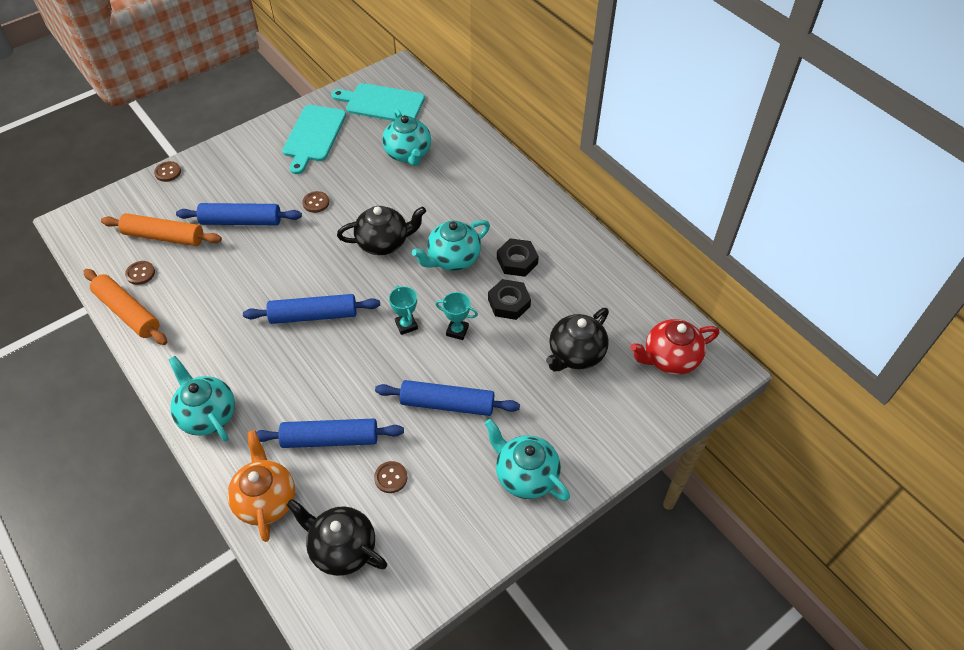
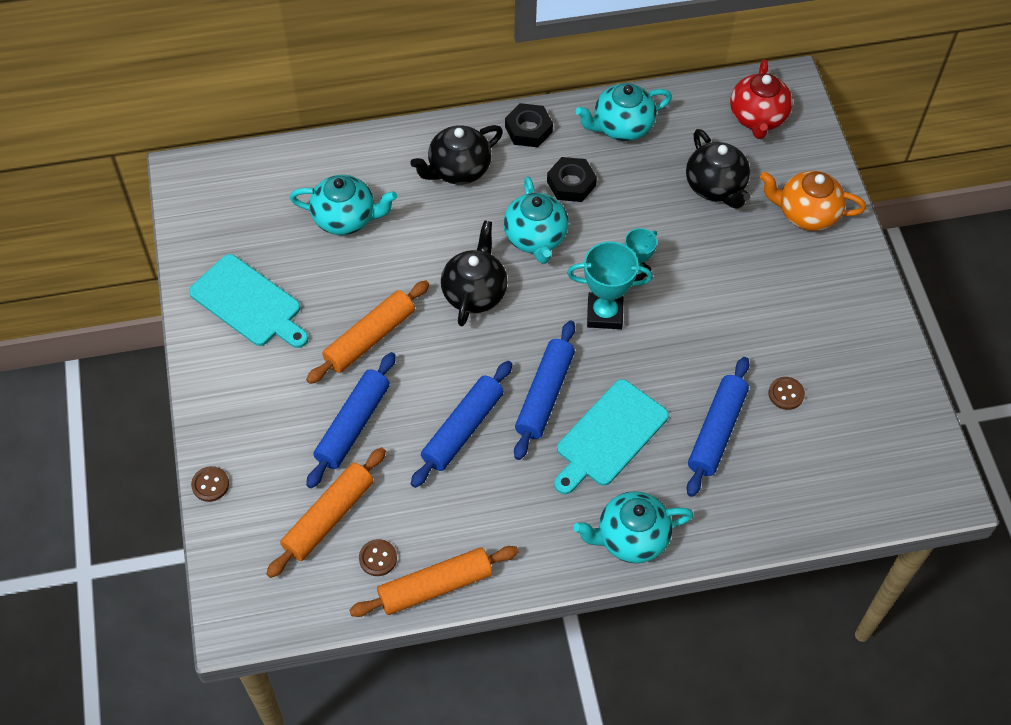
camera: 65 degrees left, 5 degrees up
(266, 500) = (763, 511): orange teapot -> orange teapot (806, 214)
(316, 203) = (369, 338): brown button -> orange rolling pin
(342, 548) = (845, 461): black teapot -> black teapot (458, 169)
(382, 103) = (237, 212): turquoise cutting board -> turquoise cutting board (609, 436)
(406, 325) = (604, 314): turquoise trophy -> turquoise trophy, size x1.63
(447, 404) = (723, 315): blue rolling pin -> blue rolling pin (463, 429)
(509, 303) = (623, 213): black nut -> black nut (528, 129)
(525, 475) = (832, 284): turquoise teapot -> turquoise teapot (621, 127)

